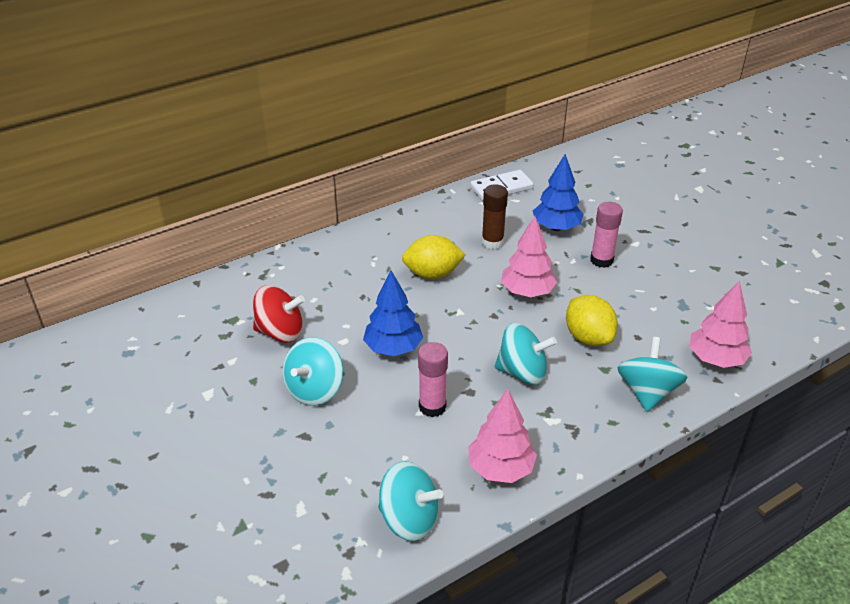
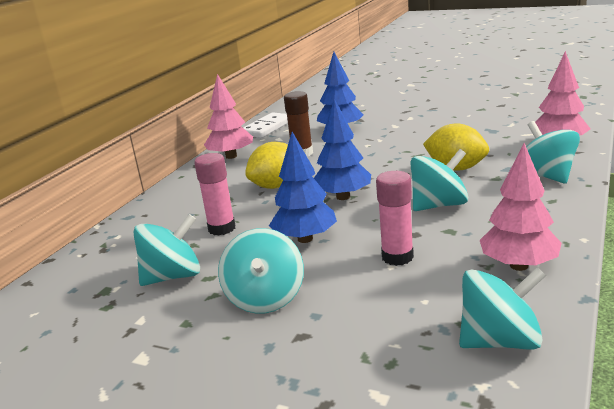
camera: 30 degrees left, 15 degrees down
(280, 332) = (173, 276): red spinning top -> turquoise spinning top
(465, 318) = (343, 197): none -> blue tree
(527, 292) = (370, 165): pink tree -> pink tree (231, 156)
(601, 260) = (400, 132): pink glue stick -> pink glue stick (222, 228)

